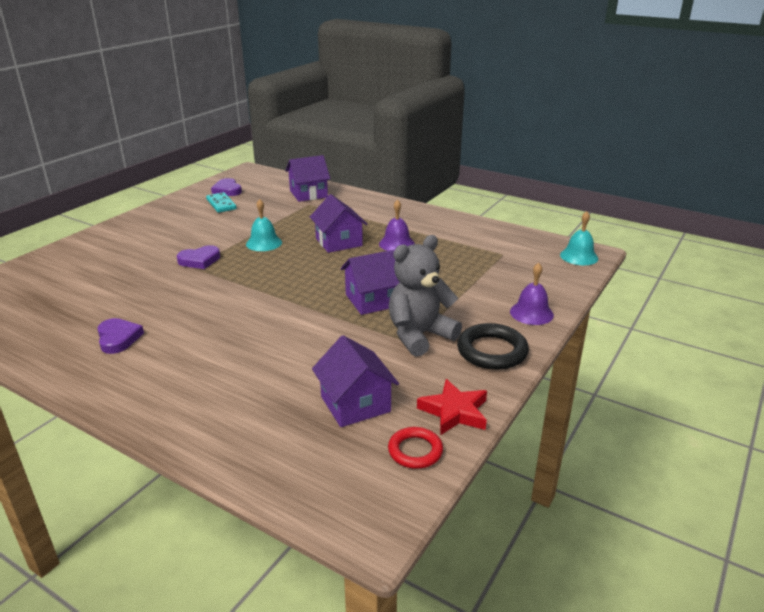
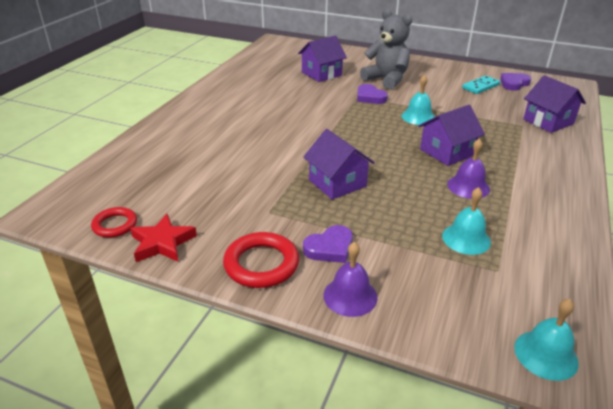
camera: 80 degrees right, 5 degrees up
(118, 338) = (250, 93): purple heart -> purple heart (330, 248)
(355, 404) = (175, 191): purple house -> purple house (321, 74)
(419, 335) = (281, 215): grey teddy bear -> grey teddy bear (386, 80)
(466, 258) = (466, 239): none -> turquoise bell
(492, 351) = (261, 264): black ring -> red ring

